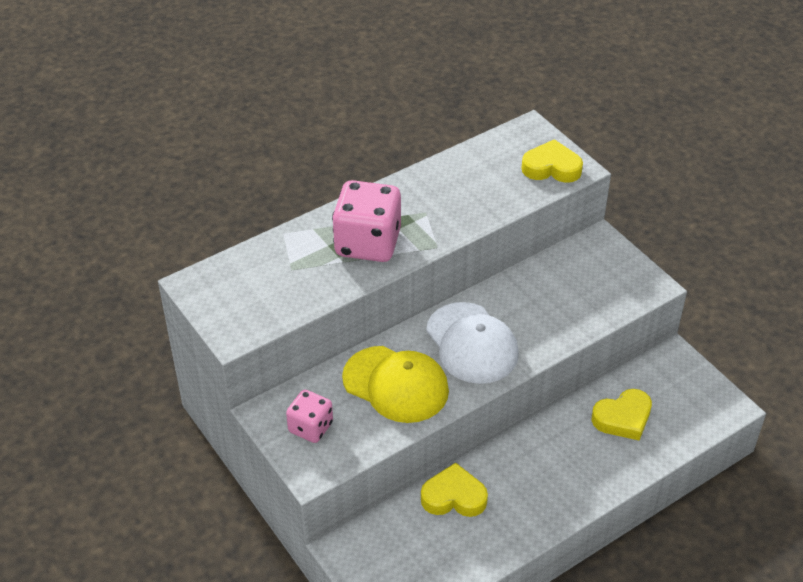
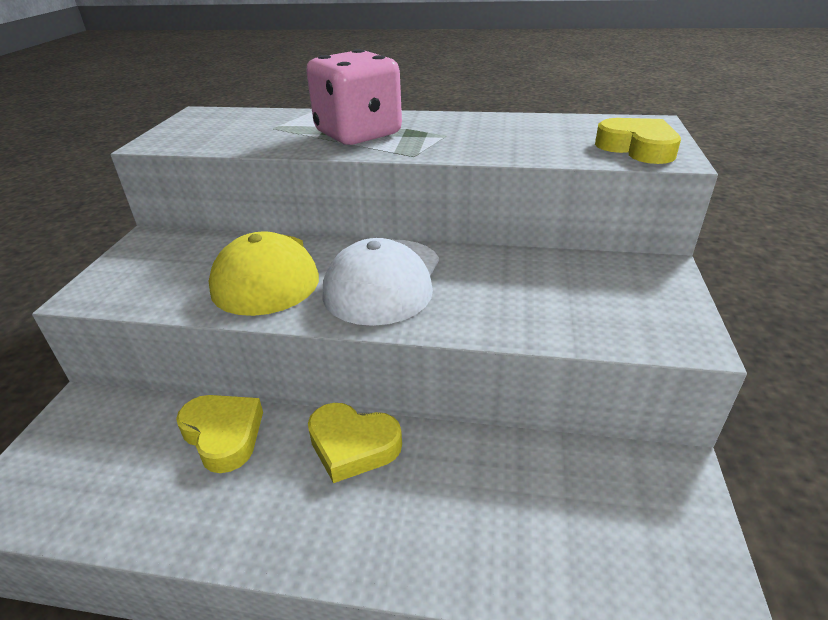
camera: 45 degrees right, 10 degrees down
(310, 427) = (150, 264): pink dice -> none
(623, 418) = (515, 496): yellow heart -> yellow heart (353, 445)

